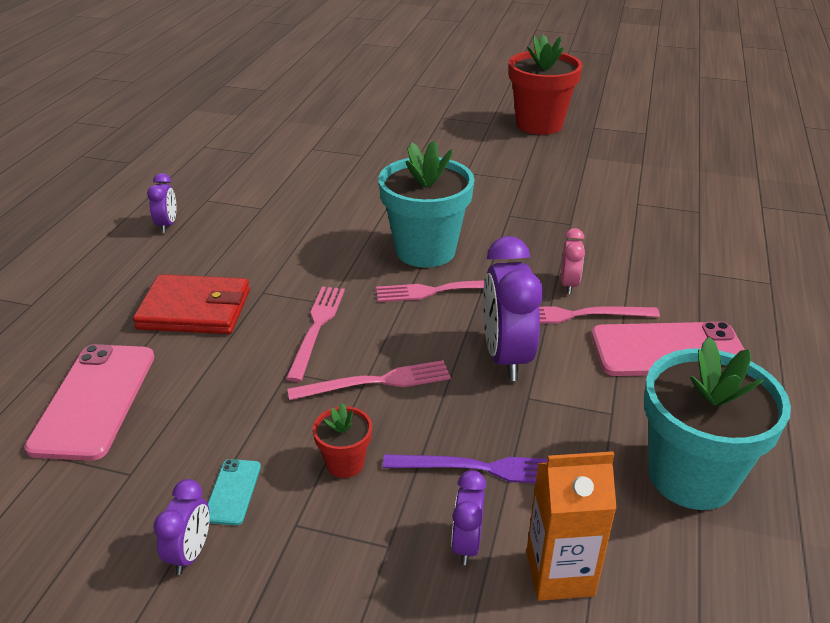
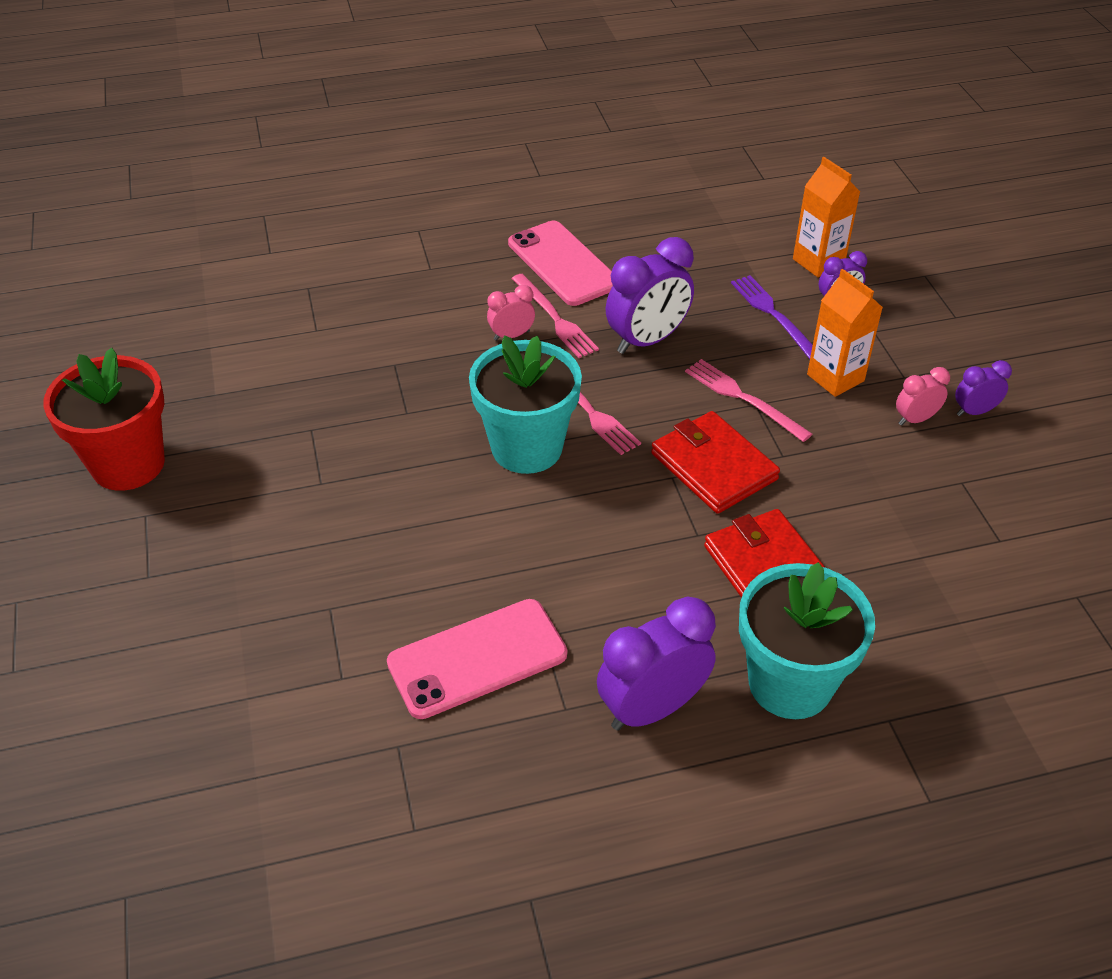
camera: 120 degrees left, 10 degrees up
(94, 400) = (932, 557): pink phone -> pink phone (477, 658)
(167, 225) = (652, 708): purple clock -> purple clock, size x1.91
(232, 492) = (915, 419): turquoise phone -> pink clock
(317, 328) = (713, 466): pink fork -> red wallet
(345, 463) = (835, 378): red flower pot -> orange carton
(691, 476) = (691, 231): turquoise flower pot -> turquoise flower pot (790, 683)

